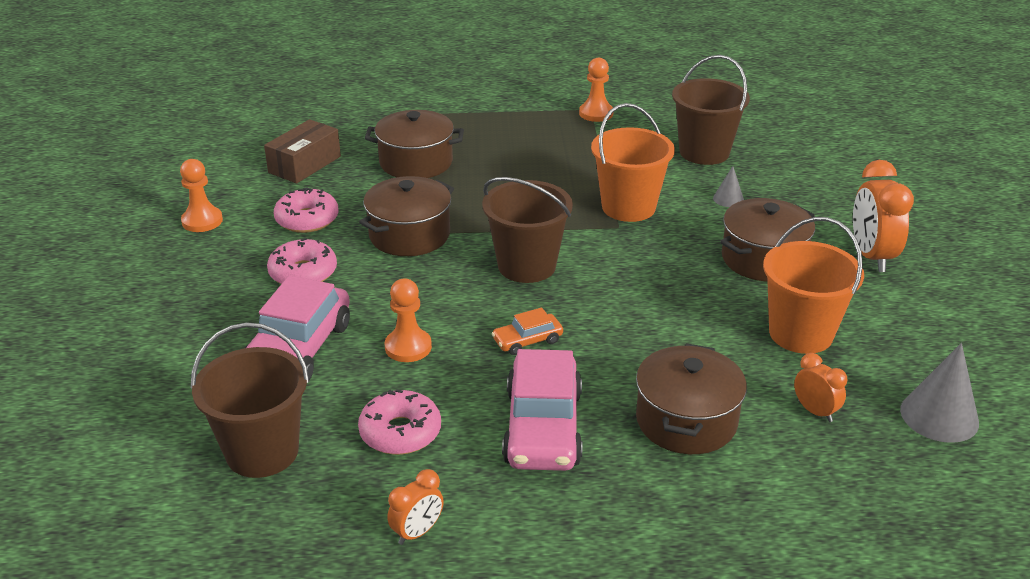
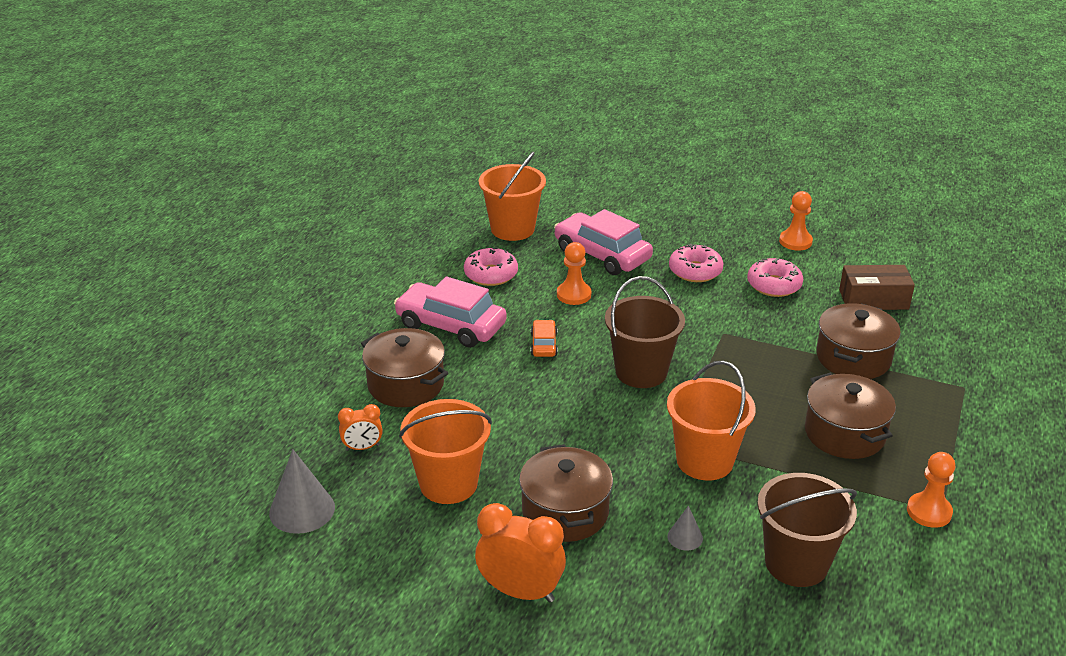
camera: 115 degrees right, 0 degrees up
(262, 452) = (512, 229): brown bucket -> orange bucket
(304, 164) = (873, 299): brown box -> brown box turned 60 degrees counterclockwise
(409, 235) = (722, 326): brown pot -> brown pot (844, 433)
(417, 532) = (407, 263): orange clock -> none

